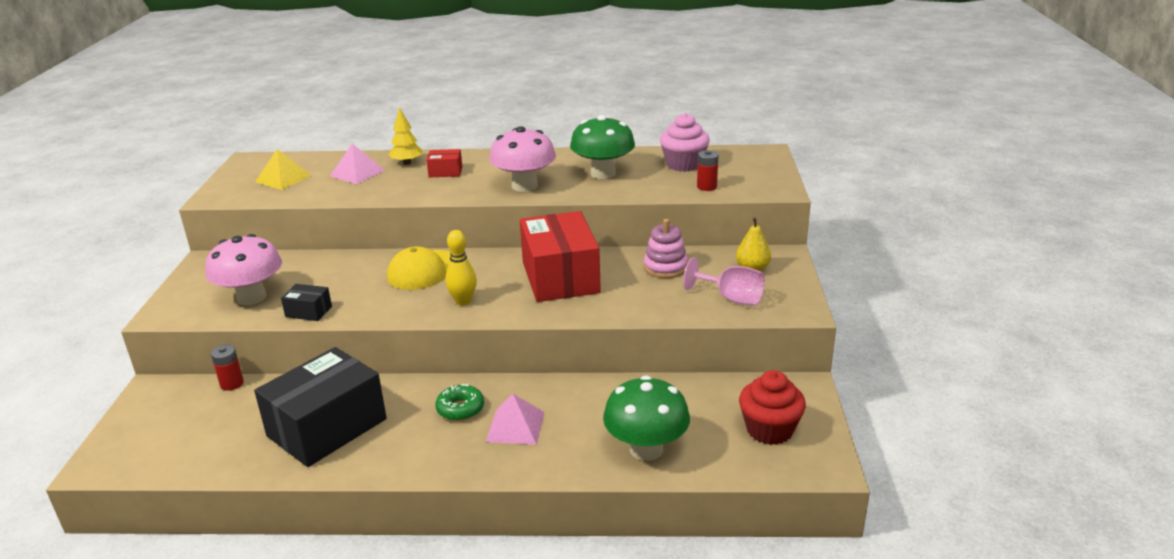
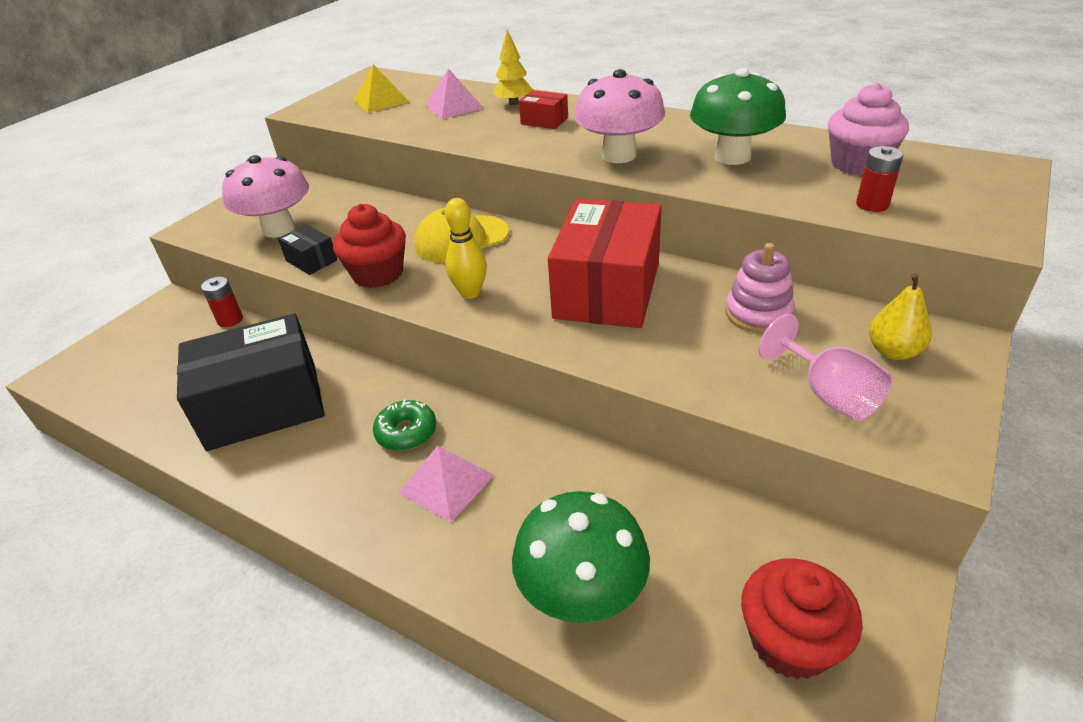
camera: 30 degrees right, 10 degrees up
(377, 307) = (378, 274): none -> red cupcake

